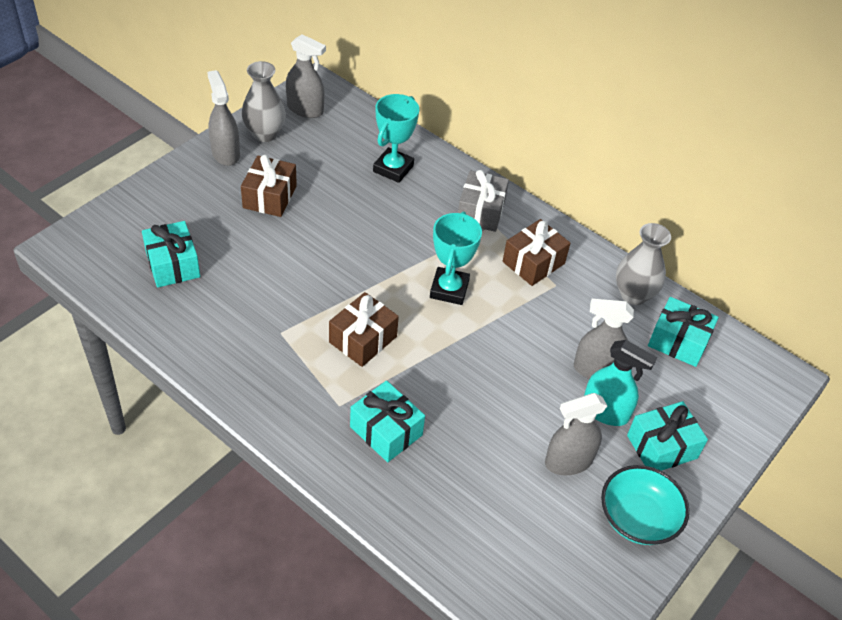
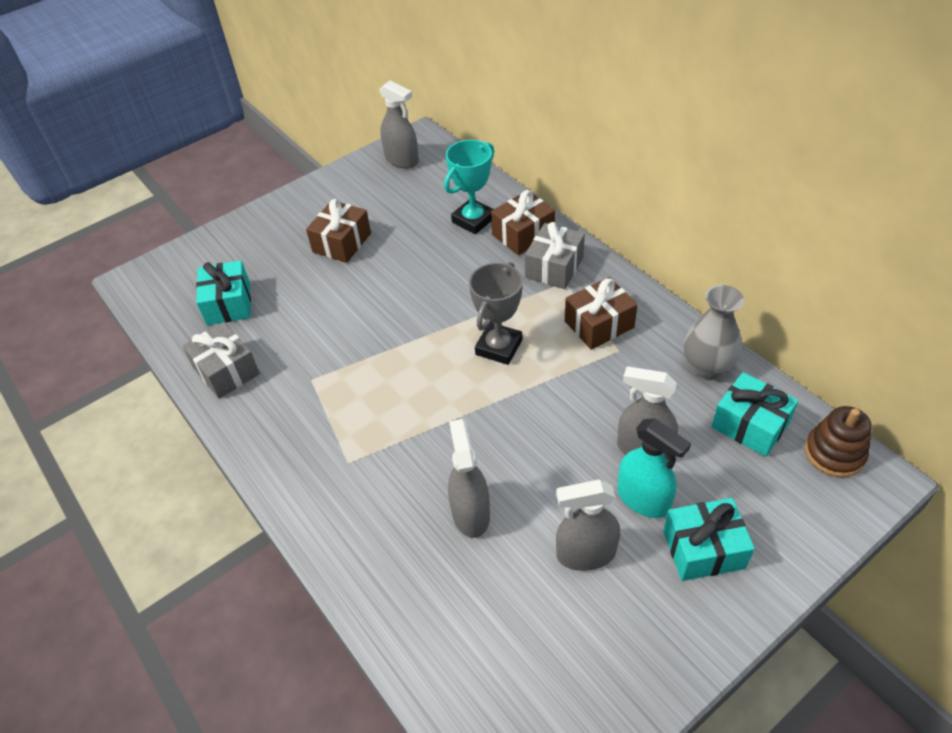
camera: 20 degrees right, 0 degrees up
(193, 331) = (226, 371): none -> grey gift
(225, 153) = (312, 199): grey spray bottle -> grey spray bottle (470, 513)
(265, 134) = (355, 182): grey vase -> none
(363, 339) = (392, 393): brown gift -> brown gift (523, 234)
(386, 431) = (389, 495): turquoise gift -> none
(449, 289) = (498, 347): turquoise trophy -> grey trophy
(638, 518) = (655, 634): turquoise bowl -> none
(748, 359) = (834, 453): none -> brown stacking toy

